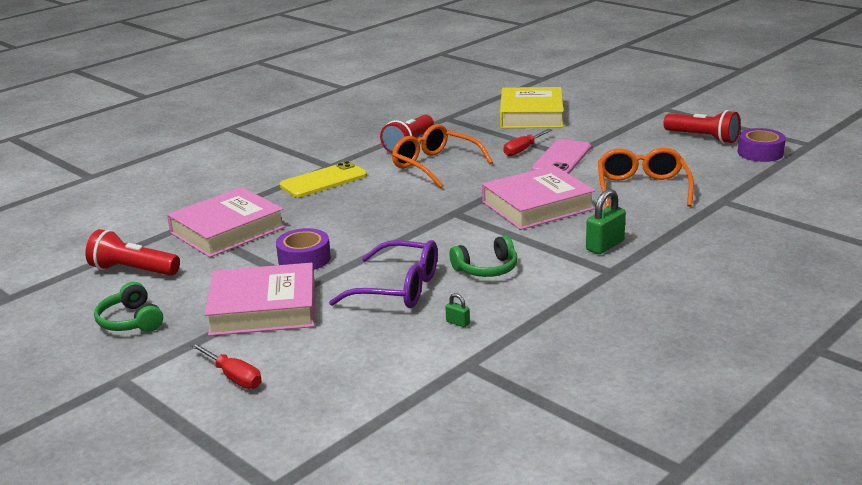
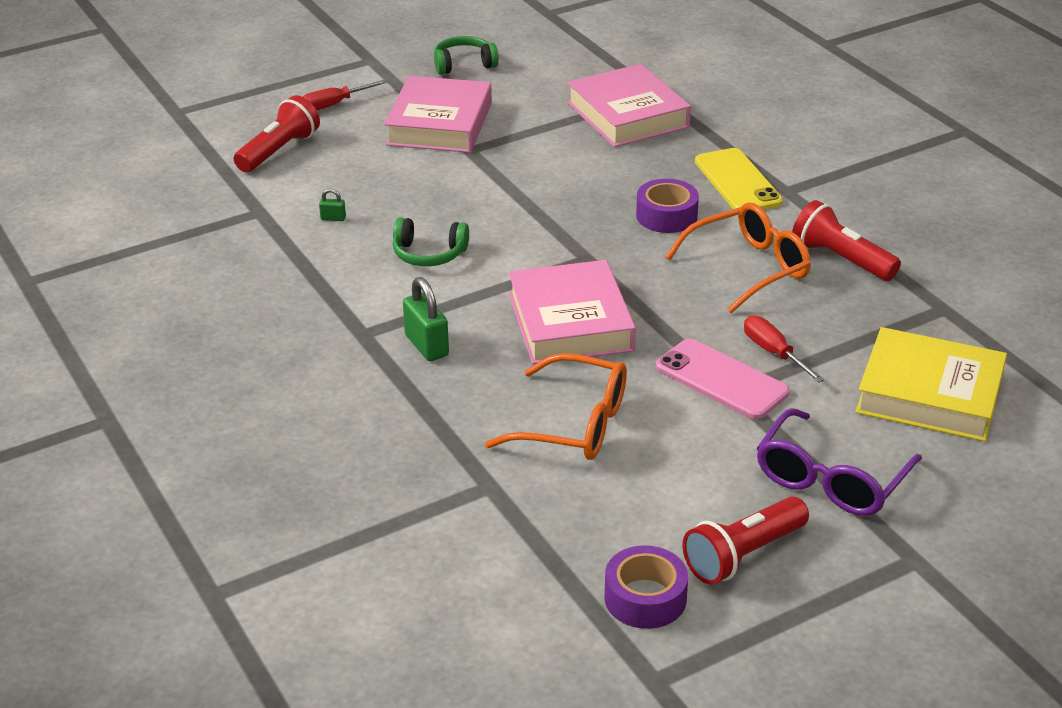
camera: 105 degrees right, 10 degrees up
(133, 270) = (564, 66): red flashlight -> red flashlight (279, 151)
(304, 259) = (528, 152): purple tape -> purple tape (666, 216)
(399, 288) = (425, 196): purple glasses -> purple glasses (831, 480)
(457, 323) = (333, 218): green padlock -> green padlock turned 45 degrees clockwise
(486, 269) = (429, 254): green headphones -> green headphones turned 75 degrees counterclockwise

